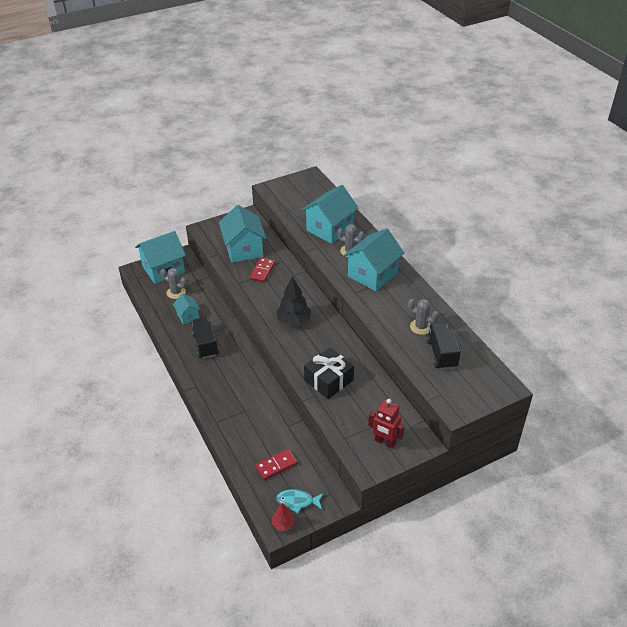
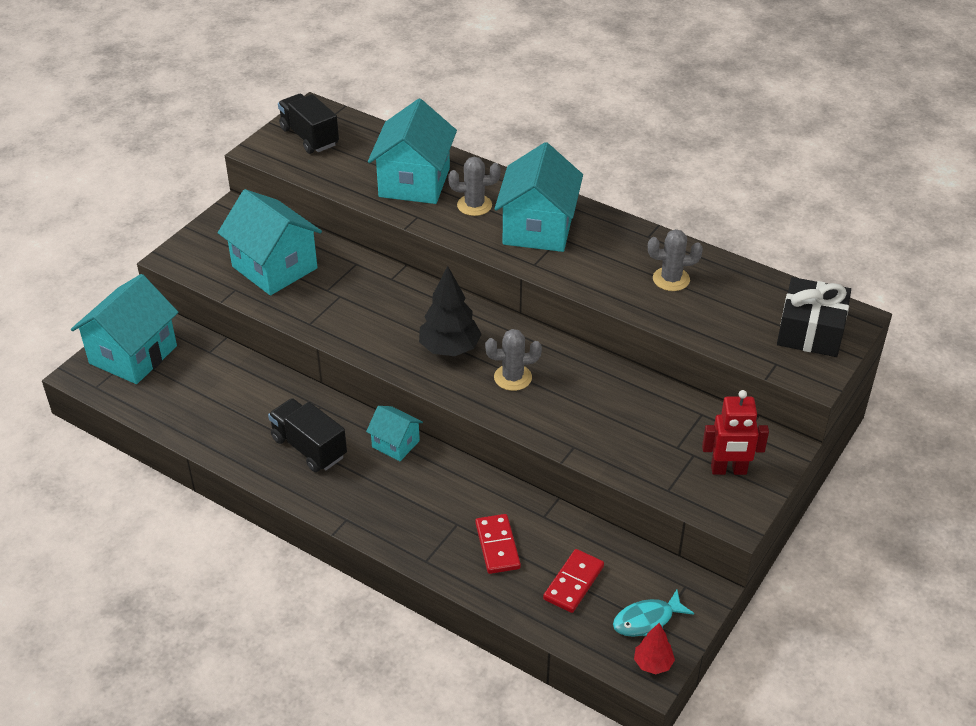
camera: 30 degrees left, 0 degrees up
(176, 292) = (188, 384): grey cactus -> grey cactus (513, 377)
(188, 316) = (241, 414): turquoise house -> turquoise house (395, 444)
(262, 271) = (334, 290): red domino -> red domino (497, 546)
(328, 380) = (576, 416): black gift -> black gift (810, 331)
(441, 354) = (731, 306): black truck -> black truck (309, 137)

